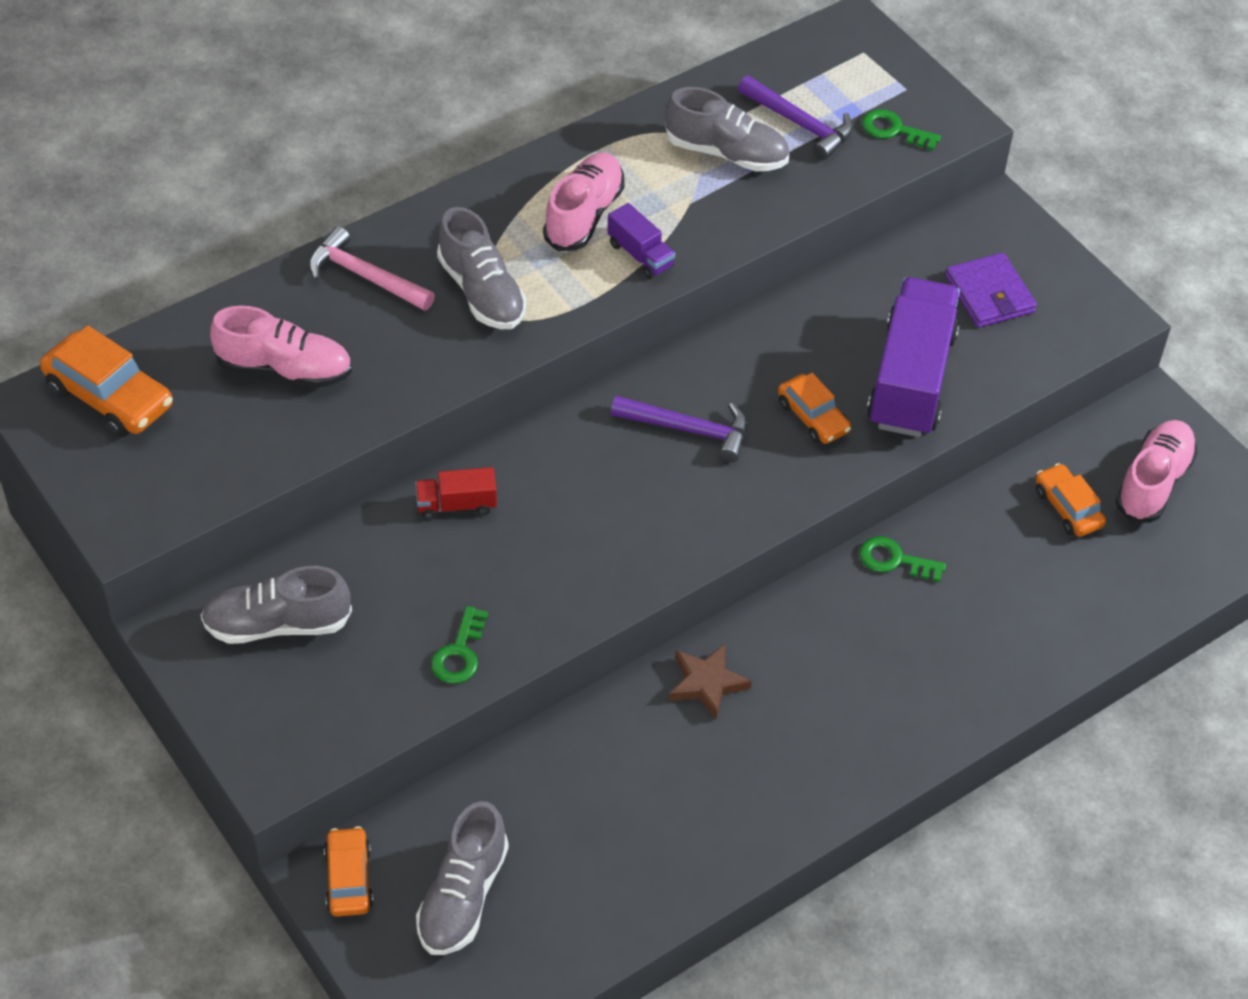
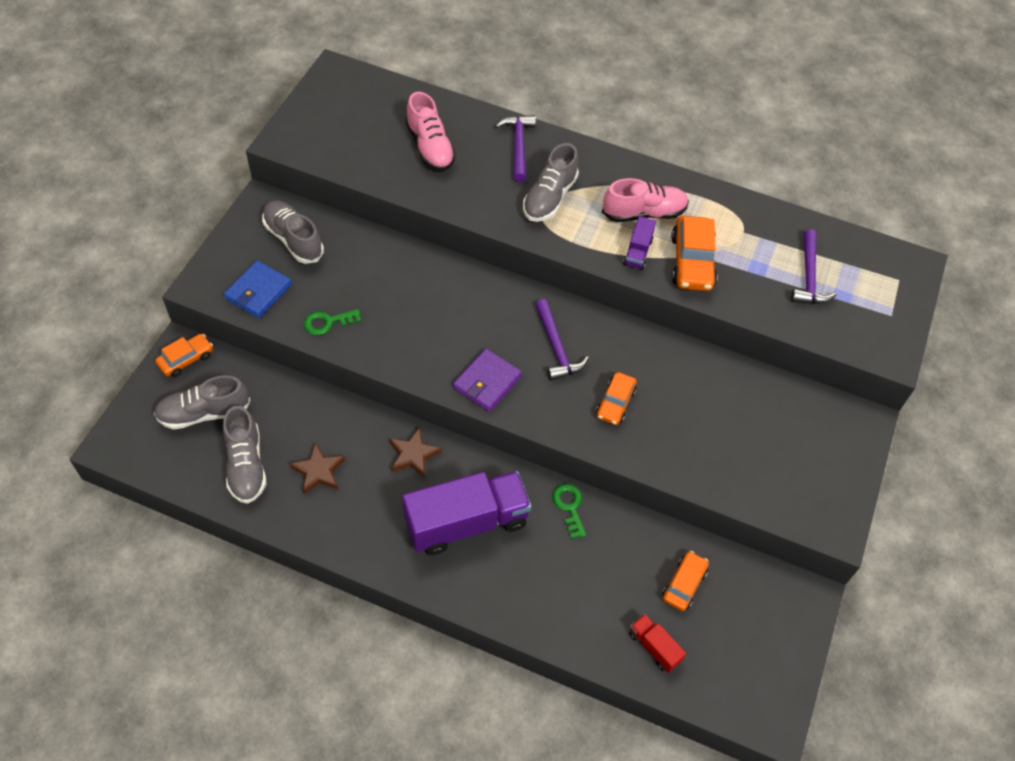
camera: 55 degrees right, 5 degrees up
(110, 397) = (360, 94): orange car -> orange car (692, 262)
(340, 709) = (258, 291): none -> blue wallet
(364, 276) = (518, 146): pink hammer -> purple hammer
(456, 505) = (423, 272): red truck -> red truck (654, 647)
(658, 802) = (318, 471): none -> brown star
(726, 153) = (751, 253): grey shoe -> grey shoe (246, 465)
(894, 130) = (851, 325): green key -> none
(911, 379) = (686, 439): purple truck -> purple truck (466, 522)
(989, 294) = (791, 449): purple wallet -> purple wallet (487, 382)
(1153, 482) = (745, 626): pink shoe -> none

